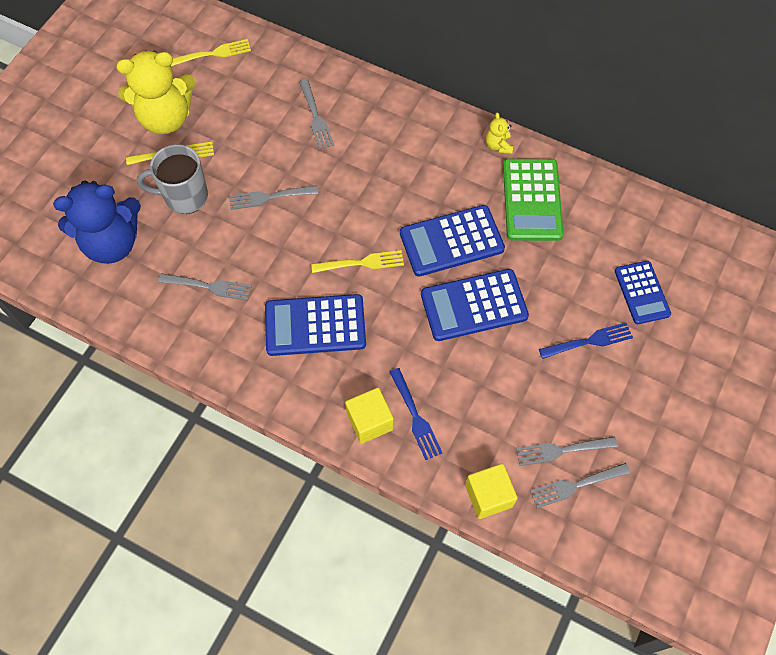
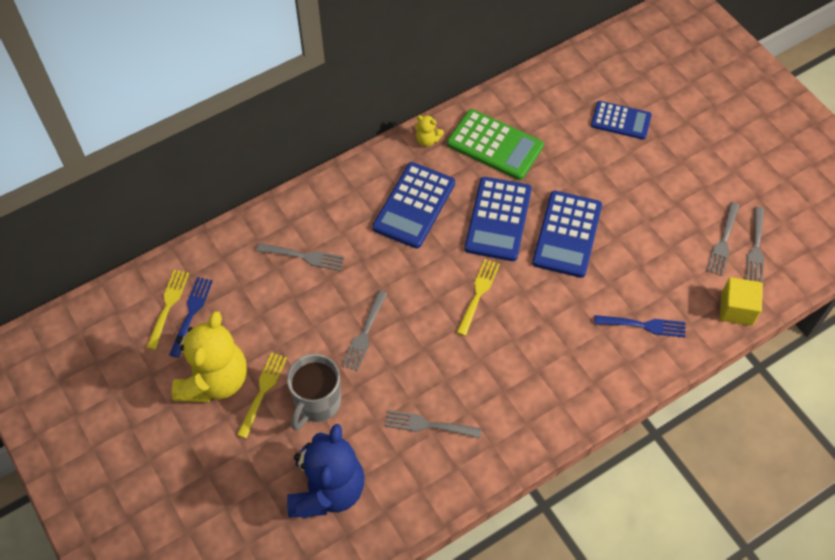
camera: 60 degrees left, 5 degrees down
(209, 286) = (428, 425): grey fork -> grey fork turned 120 degrees counterclockwise
(315, 326) = (518, 358): blue calculator -> blue calculator (414, 205)
(370, 421) = (630, 360): yellow cube -> none
(589, 341) = (642, 175): blue fork -> blue fork (191, 313)

